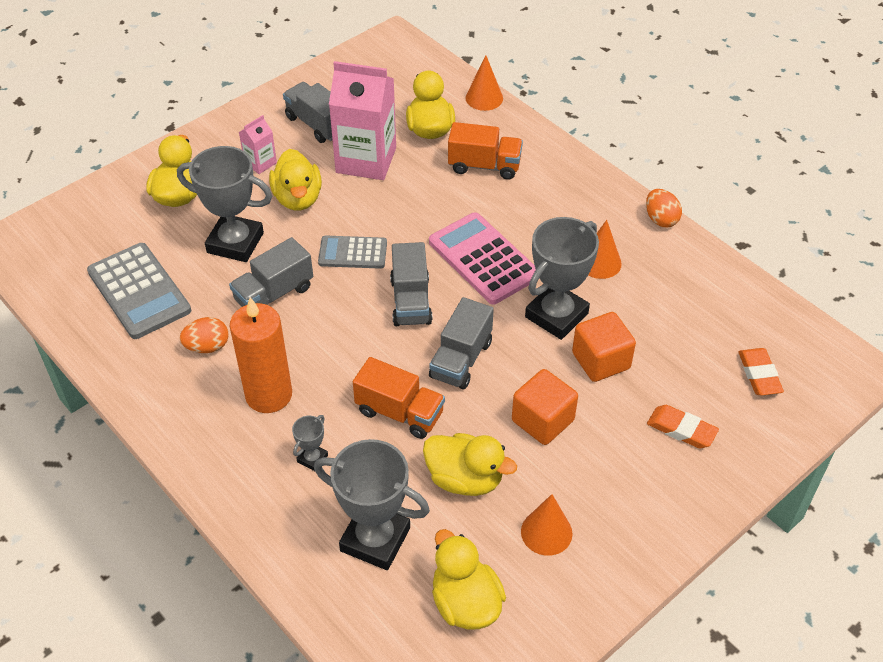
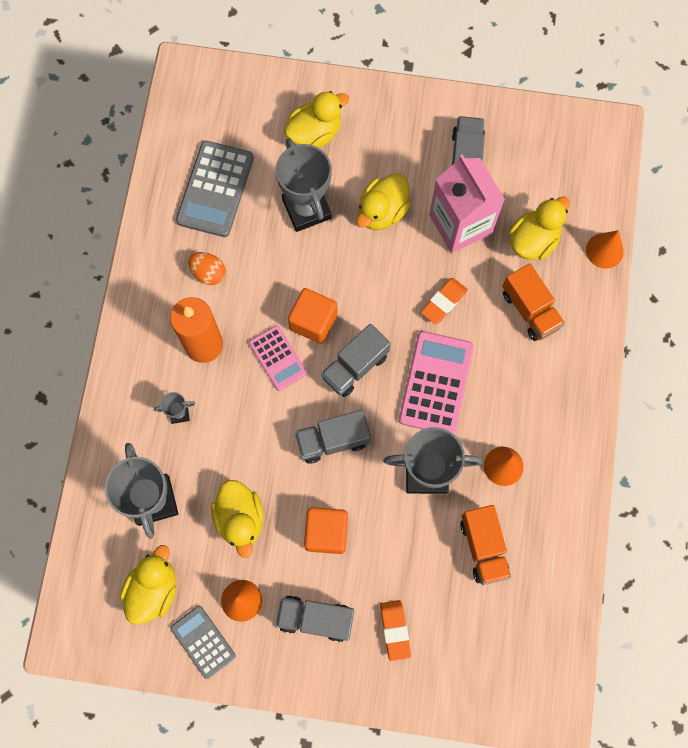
camera: 50 degrees right, 25 degrees up
(260, 163) = (392, 156): pink carton -> none
(274, 294) = (285, 274): grey truck -> grey truck (315, 619)
(343, 349) = (277, 358): none -> pink calculator
(353, 253) = (364, 292): grey calculator -> grey calculator (203, 641)
(400, 412) = (257, 436): orange truck -> orange truck (483, 547)
(601, 361) = (410, 533): orange cube -> orange cube (313, 321)
(660, 219) = (587, 478): orange egg -> none
(759, 375) = (490, 651): orange eraser -> orange eraser (443, 302)

